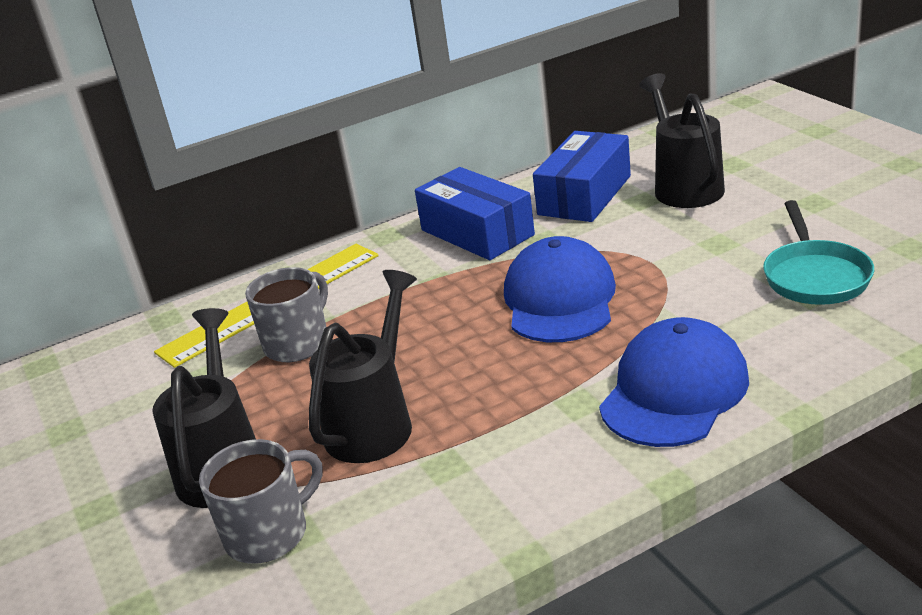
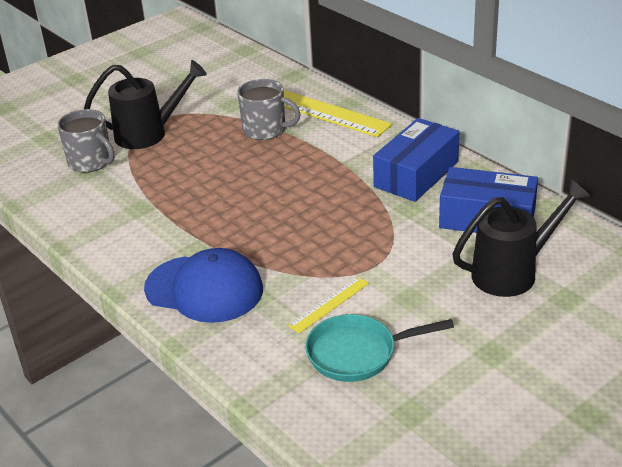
camera: 75 degrees right, 5 degrees up
(375, 423) = (181, 176): black watering can -> none
(559, 299) = (320, 226): blue cap -> none
(723, 294) = (329, 304): none -> yellow ruler

